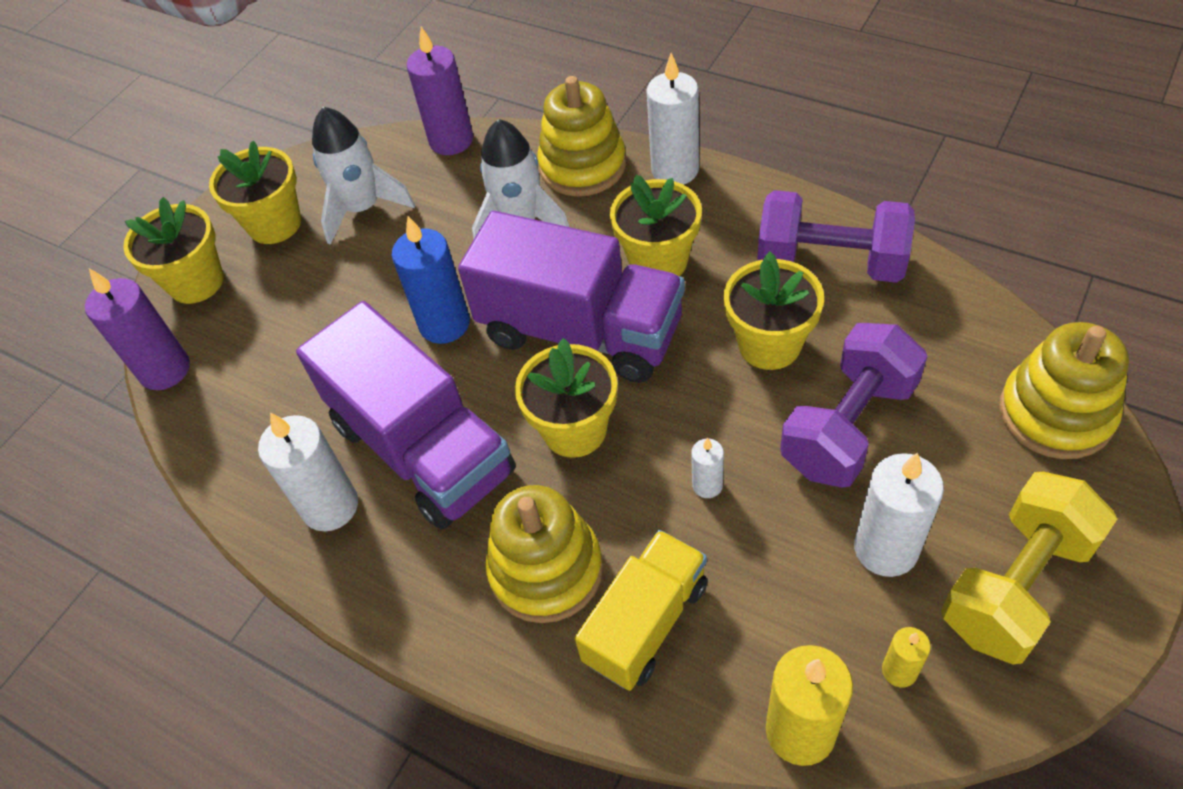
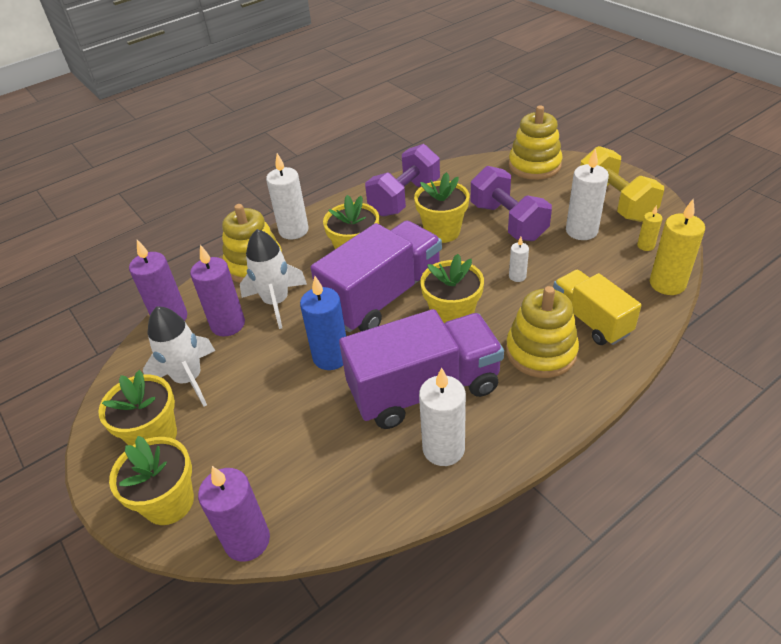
camera: 70 degrees left, 10 degrees down
(462, 197) = (228, 324): none -> purple candle

